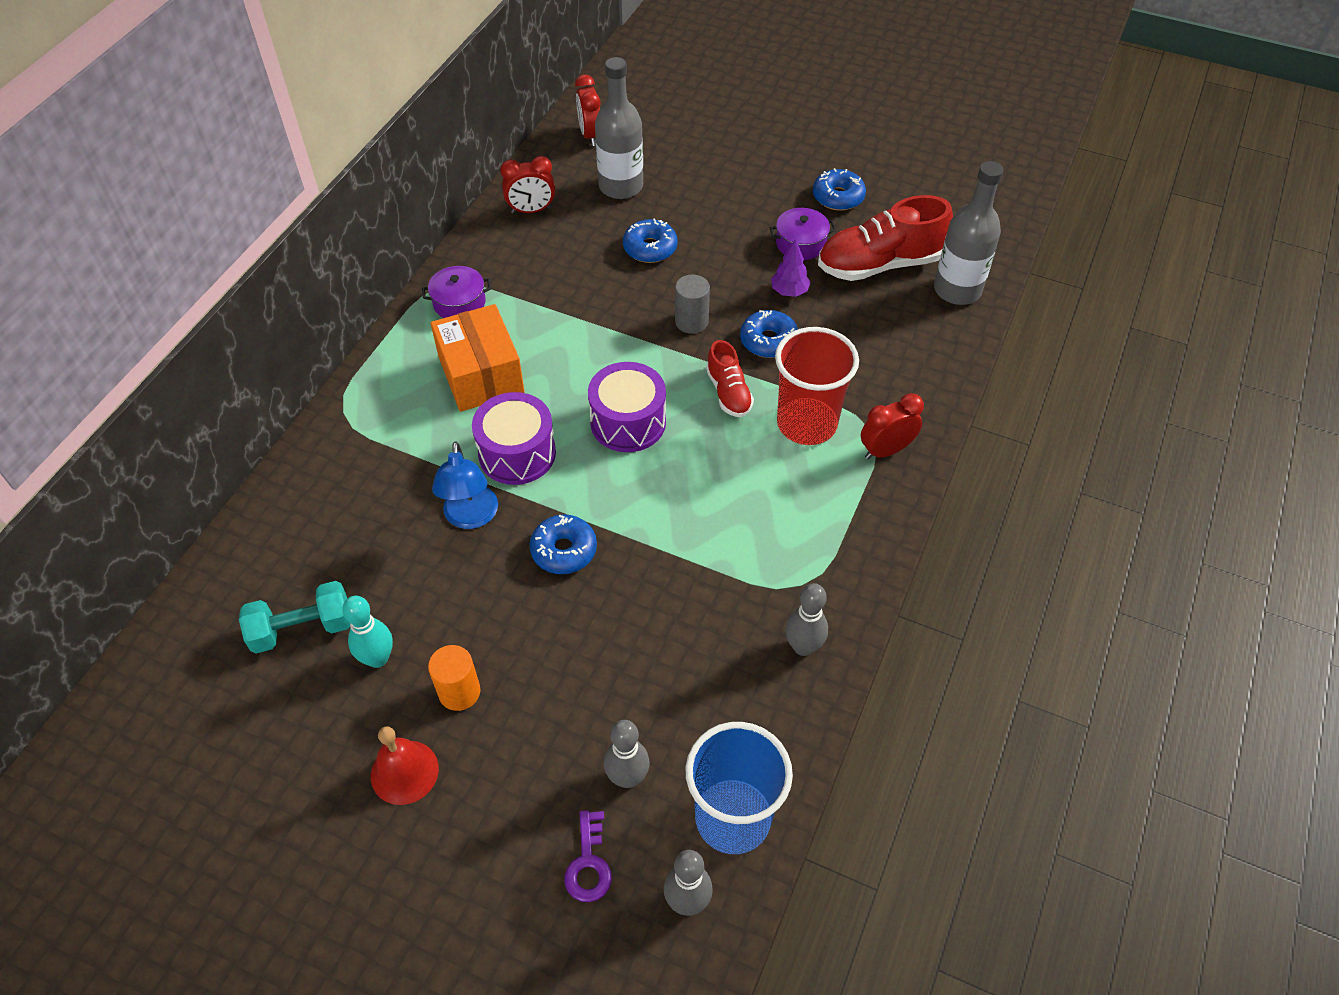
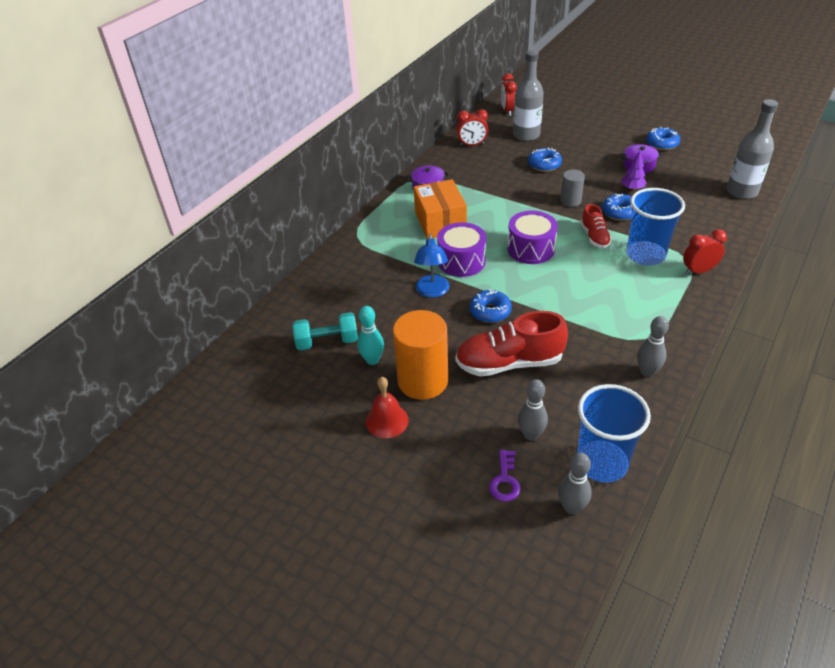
camera: 10 degrees right, 10 degrees down
(459, 692) = (422, 381): orange cylinder -> orange cylinder, size x1.90
(806, 424) = (645, 255): red cup -> blue cup
(879, 264) = (690, 177): red shoe -> red shoe (509, 363)

